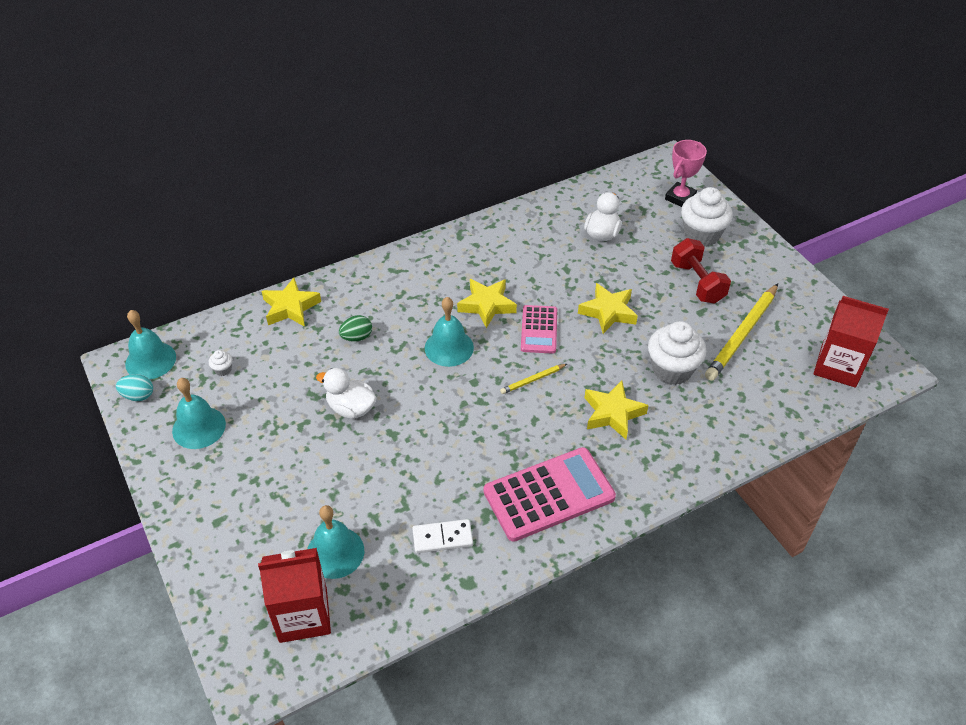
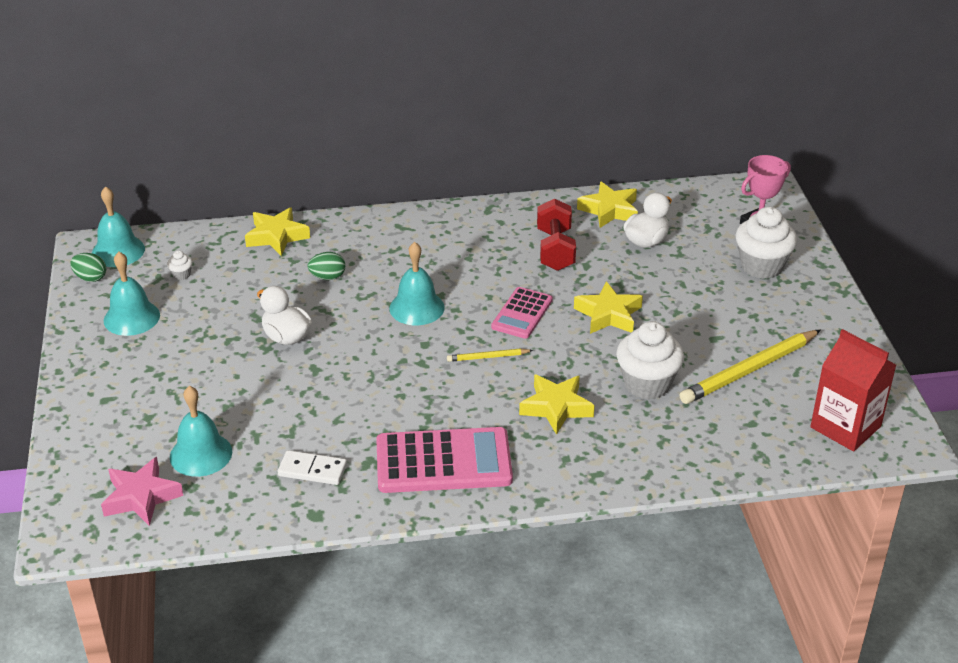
camera: 20 degrees right, 10 degrees down
(138, 396) = (90, 278): turquoise egg -> green egg
(303, 615) = (141, 497): red carton -> pink star
(487, 305) = (479, 279): yellow star -> yellow star (609, 210)
(697, 283) = (728, 310): red dumbbell -> red dumbbell (555, 250)

